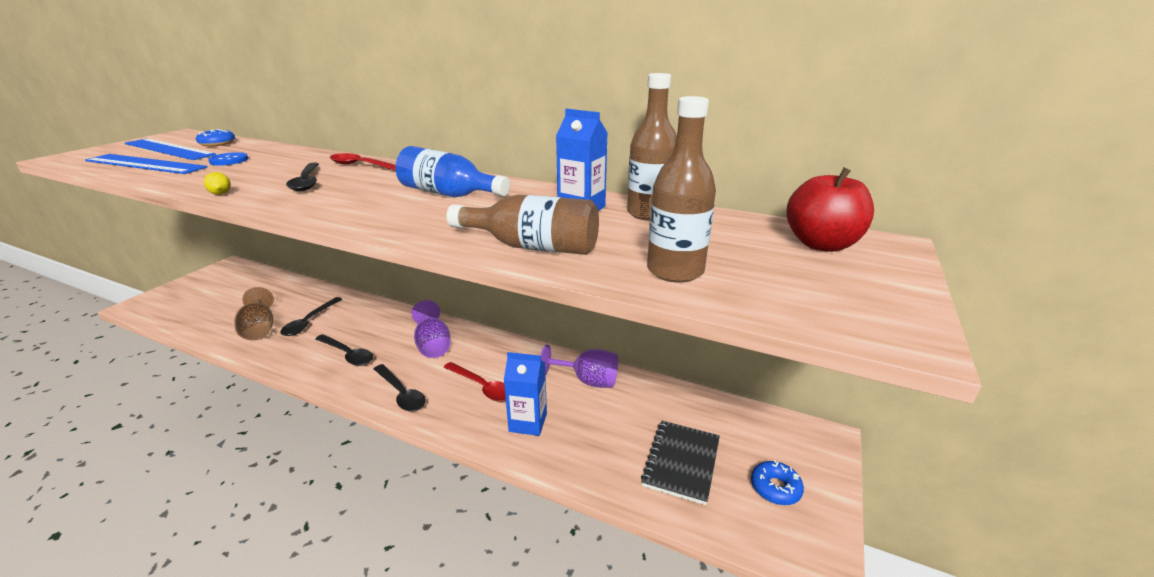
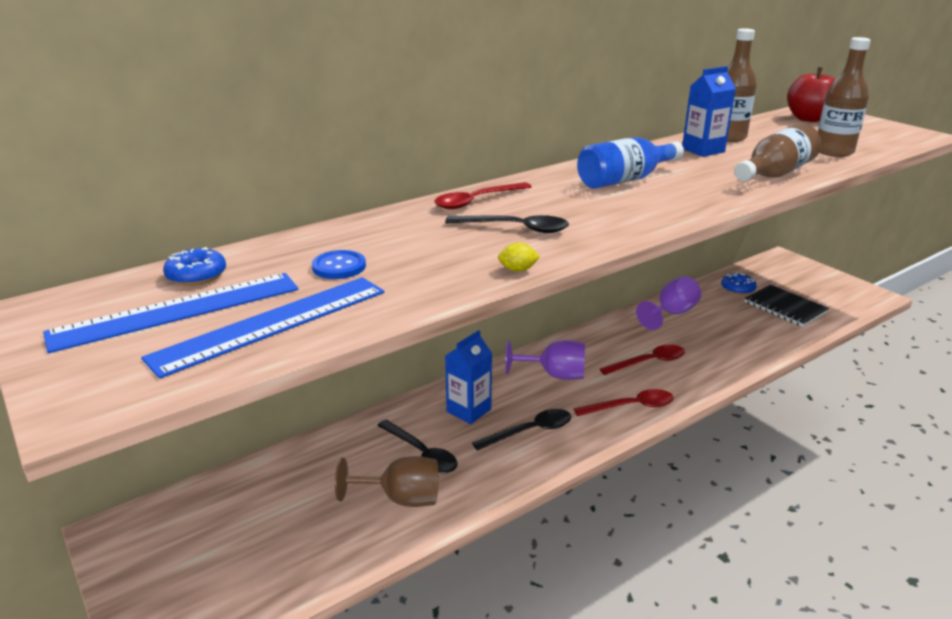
camera: 60 degrees left, 0 degrees up
(401, 393) = (631, 407): black spoon -> red spoon
(528, 422) = (712, 352): blue carton -> blue carton (469, 410)
(775, 488) = (819, 287): blue donut -> blue donut (737, 289)

